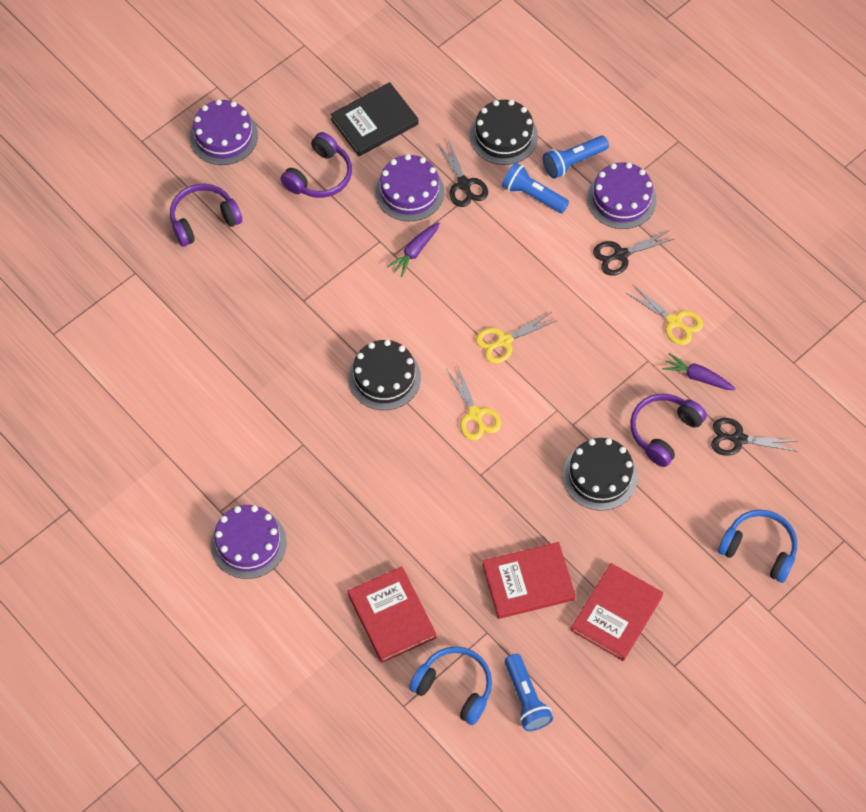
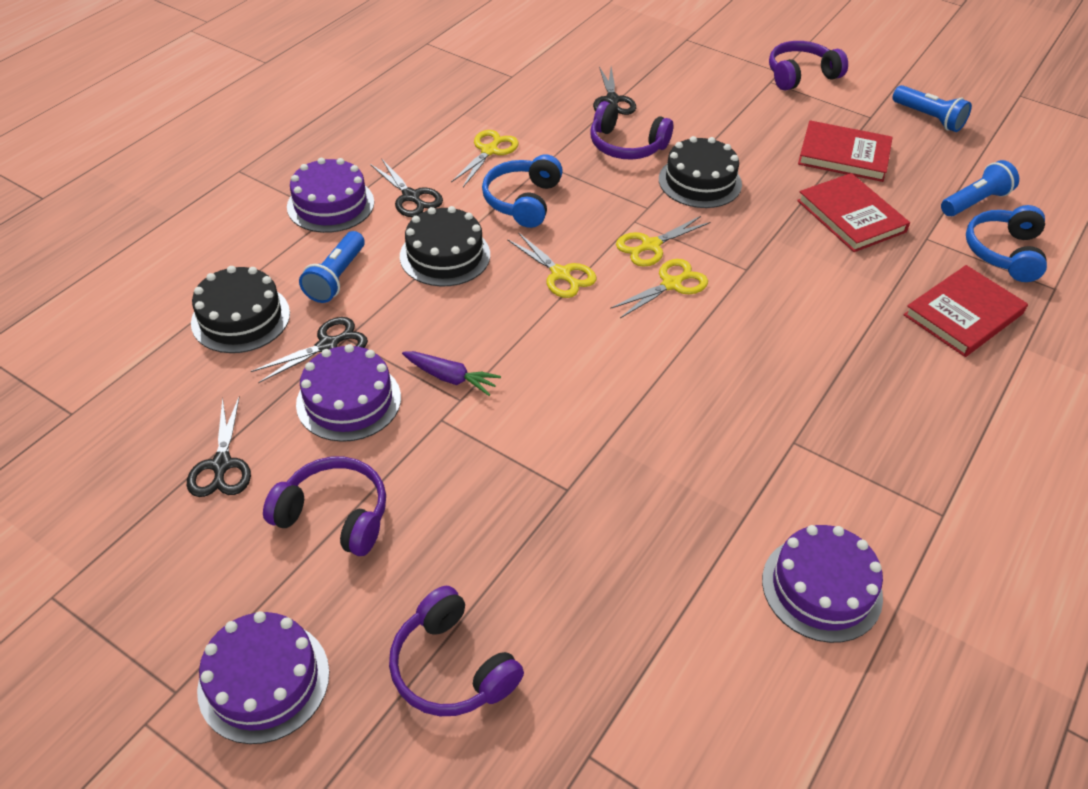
camera: 105 degrees left, 15 degrees down
(248, 543) = (967, 471): purple cake -> purple cake (821, 588)
(374, 122) = (221, 465): black book -> black scissors
(384, 377) = (656, 375): black cake -> black cake (445, 255)
(523, 413) = (651, 245): none -> yellow scissors
(573, 162) = (279, 249): blue flashlight -> blue flashlight (929, 118)
(697, 377) = (552, 130): purple carrot -> none
(758, 628) = (801, 75): none -> purple headphones
(759, 549) = (723, 80): blue headphones -> blue headphones (523, 201)

